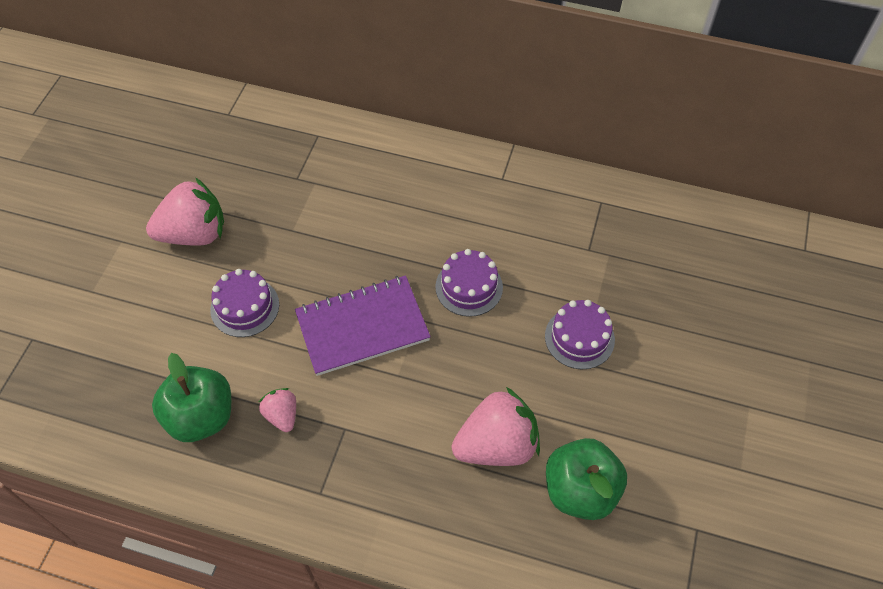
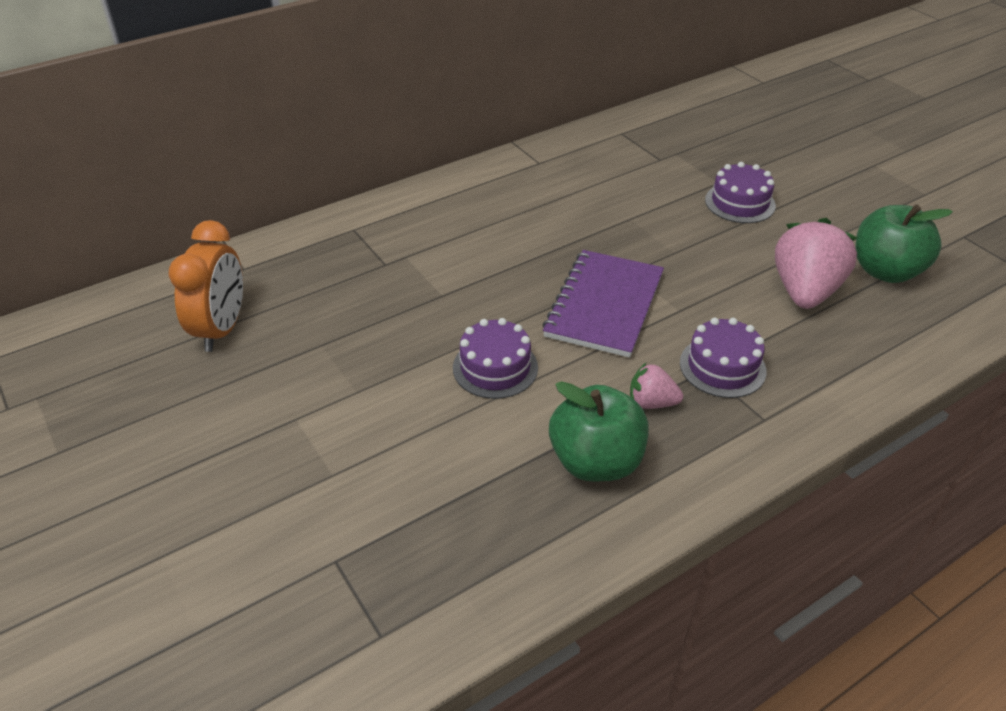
camera: 50 degrees left, 15 degrees down
(165, 149) = (222, 329): none -> orange clock
(194, 234) = (360, 360): pink strawberry -> none
(469, 287) = (629, 229): purple cake -> purple cake (722, 367)

